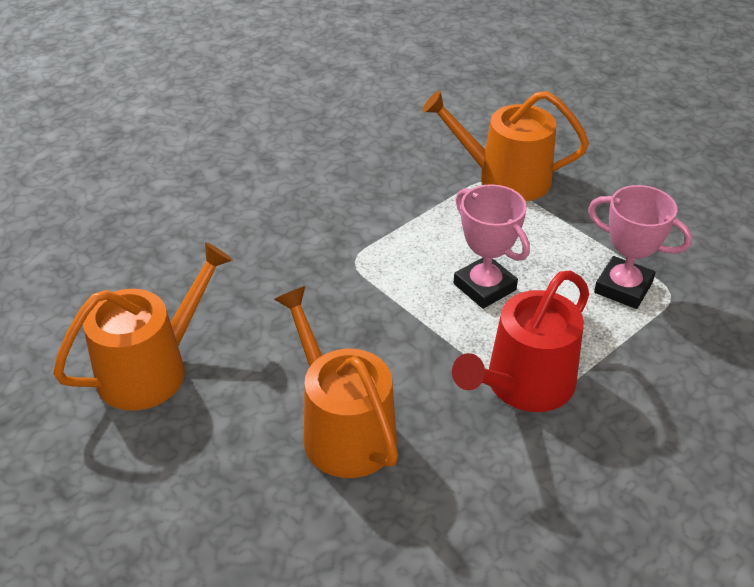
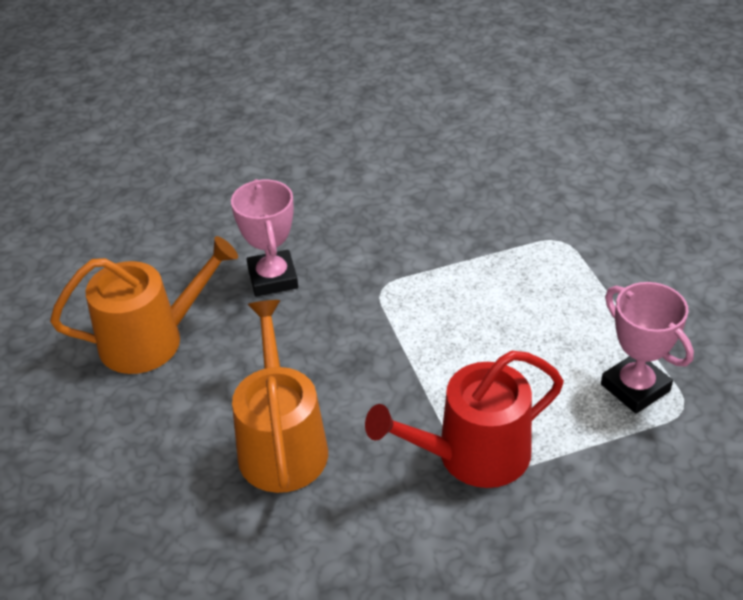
camera: 25 degrees right, 0 degrees up
(484, 287) = (492, 348): pink trophy -> pink trophy (272, 278)
(505, 178) = (579, 242): orange watering can -> none

